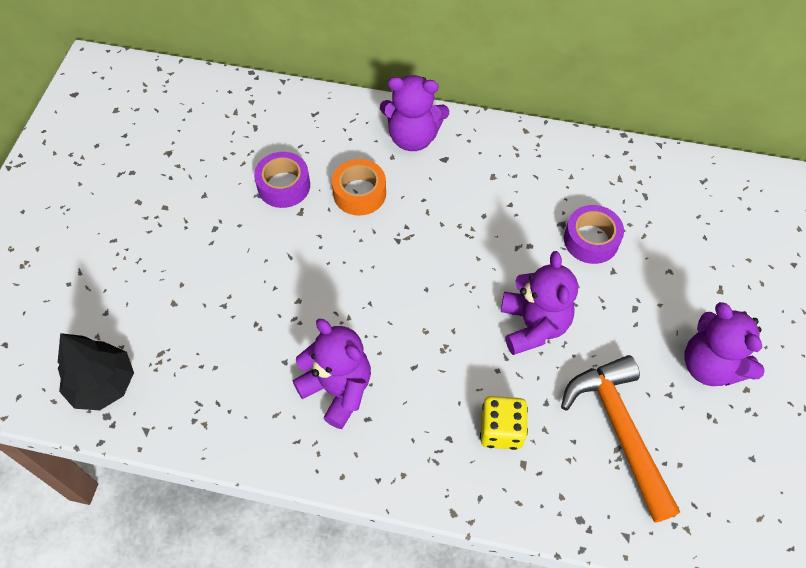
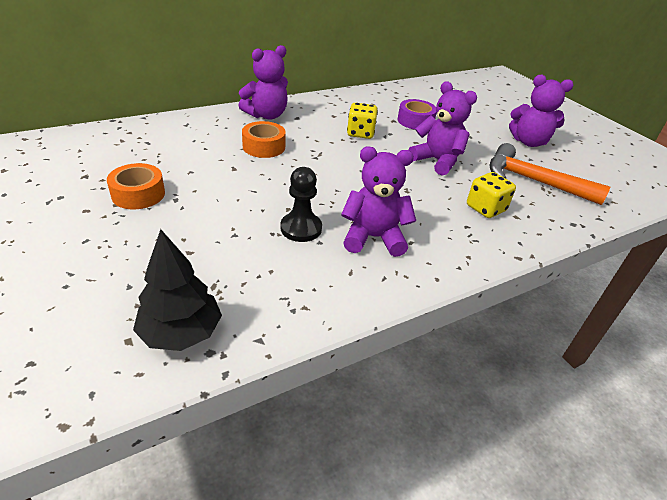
camera: 45 degrees left, 20 degrees down
(190, 203) = (138, 194): none -> orange tape
(284, 186) = (205, 161): purple tape -> none
(285, 334) = (301, 228): none -> black pawn
(492, 226) = (360, 133): none -> yellow dice

